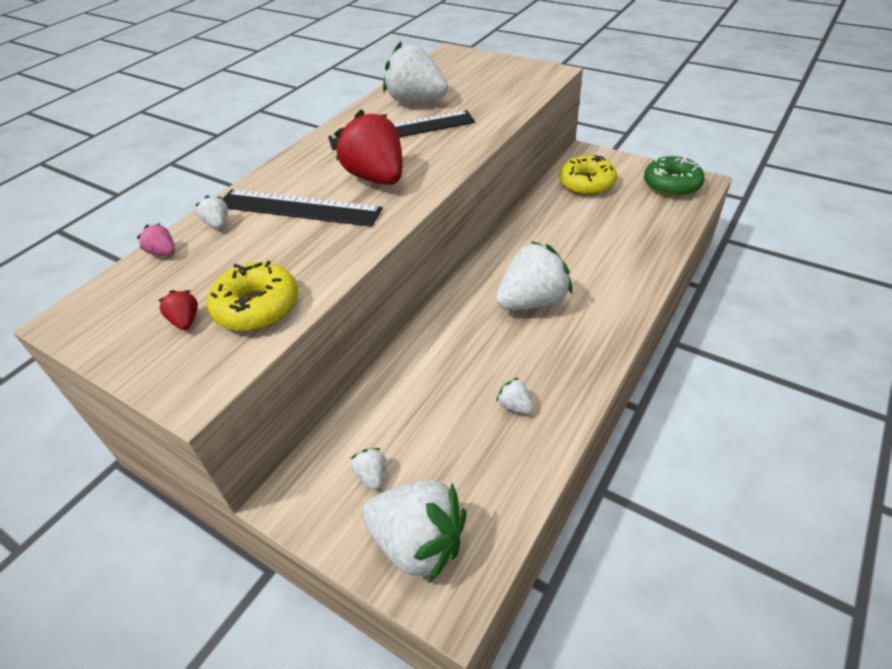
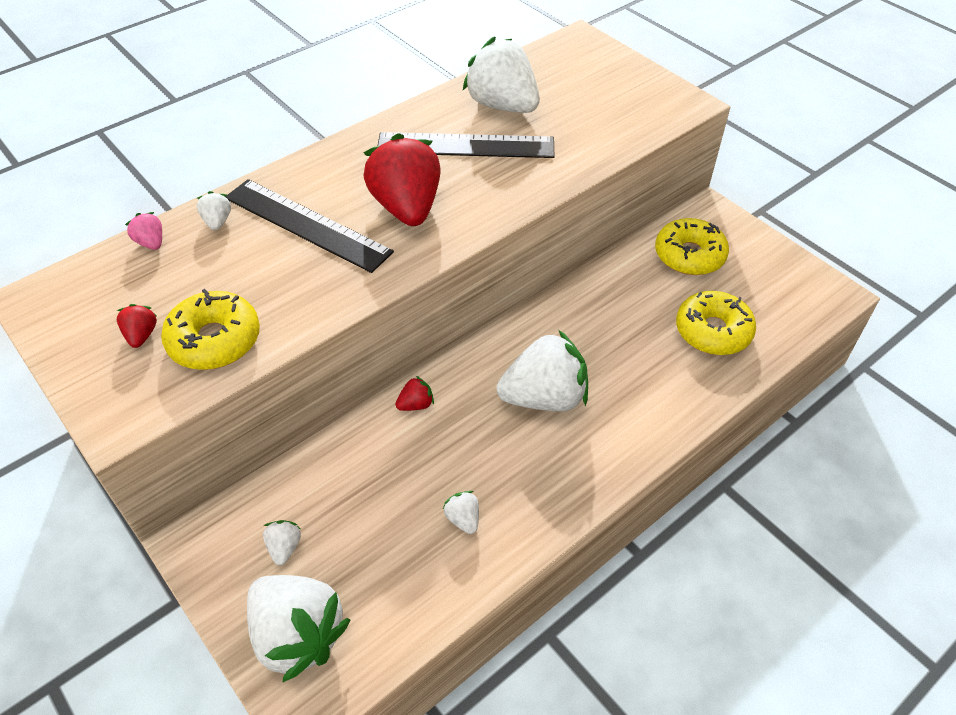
camera: 15 degrees right, 5 degrees up
(432, 335) = (416, 404): none -> red strawberry
(631, 225) = (713, 331): none -> yellow donut
(671, 184) = (794, 287): green donut -> none

